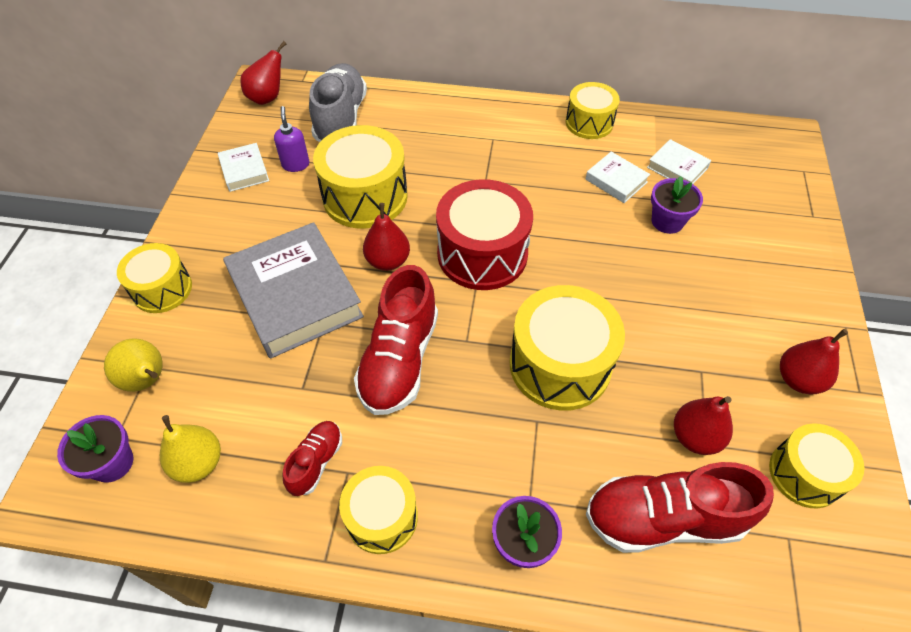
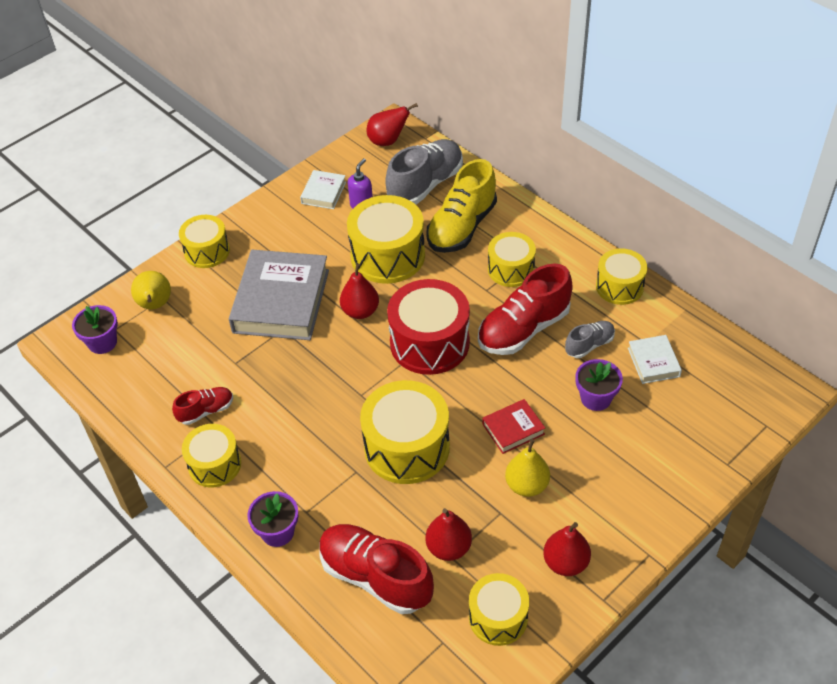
camera: 40 degrees right, 5 degrees down
(198, 463) = (144, 371): yellow pear -> yellow pear (527, 485)
(399, 360) = (307, 381): red shoe -> red shoe (523, 329)
(410, 139) = (462, 227): none -> yellow shoe
(488, 153) = (511, 269): none -> yellow drum
(616, 181) = (589, 345): white book -> grey shoe
(632, 288) = (513, 429): none -> red book

